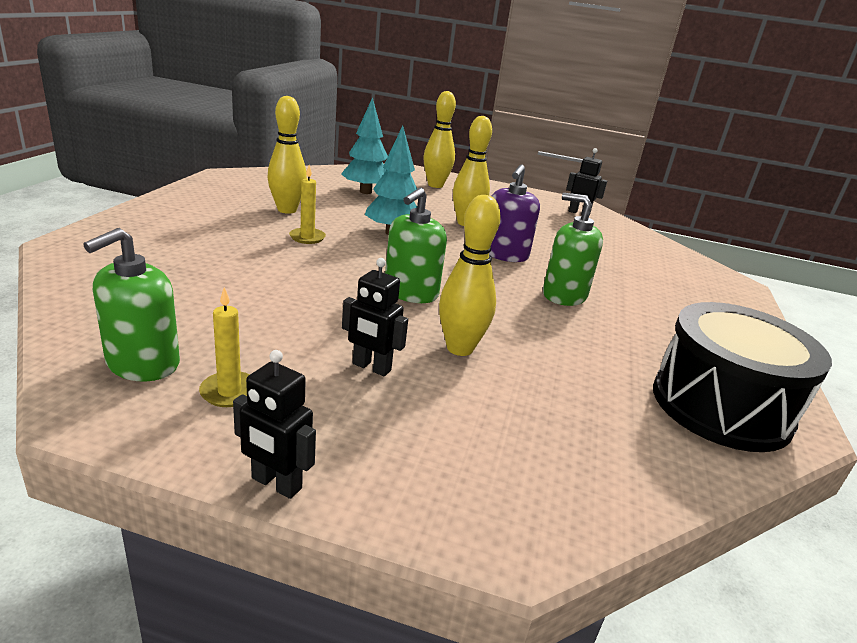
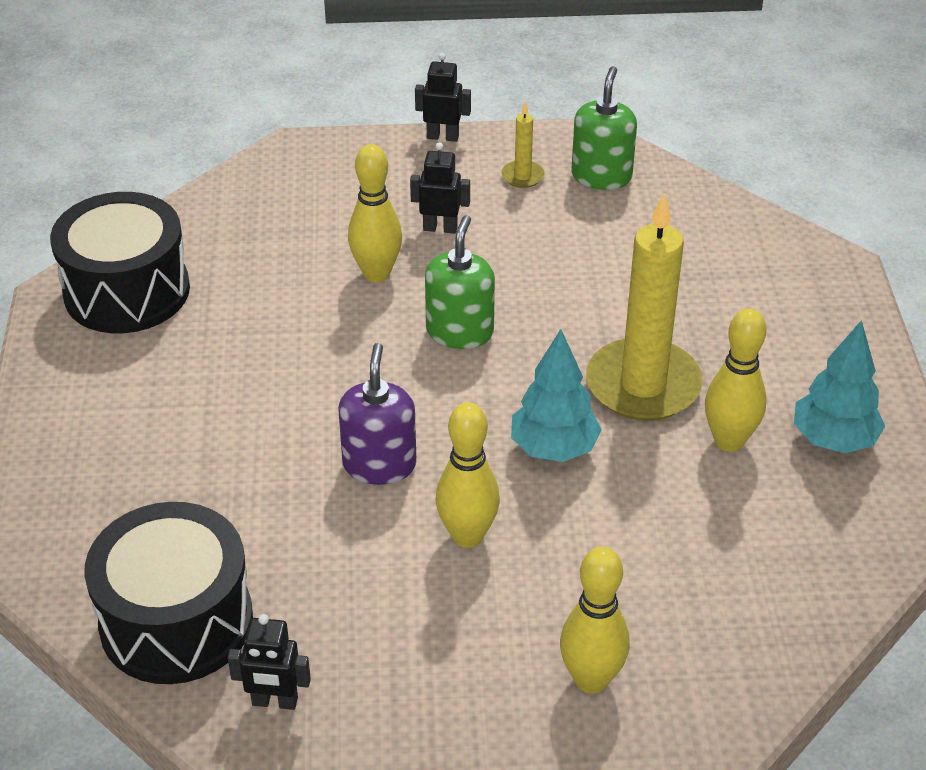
camera: 165 degrees right, 15 degrees up
(307, 237) = (643, 385): yellow candle -> yellow candle, size x2.33
(365, 192) = (682, 569): turquoise tree -> turquoise tree (833, 440)
(564, 295) = (283, 400): green soap dispenser -> none
(629, 240) = (176, 621): none -> black drum

